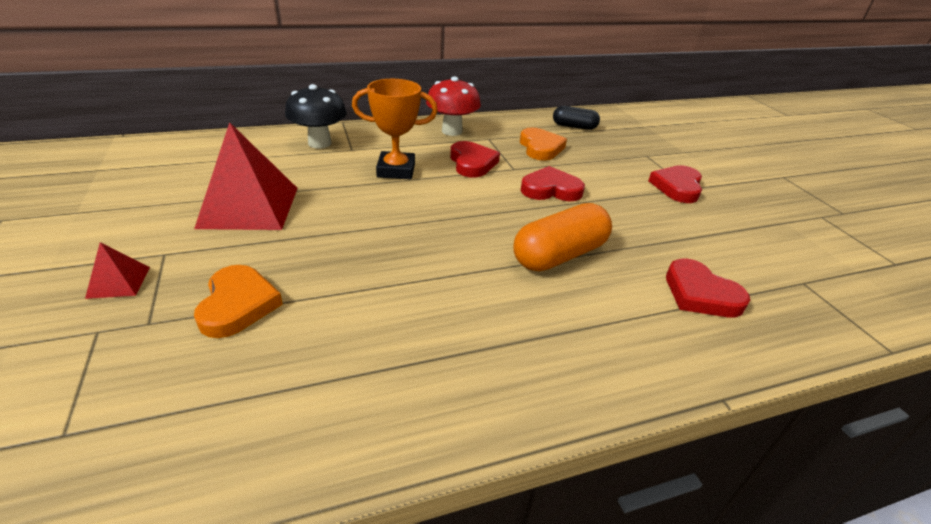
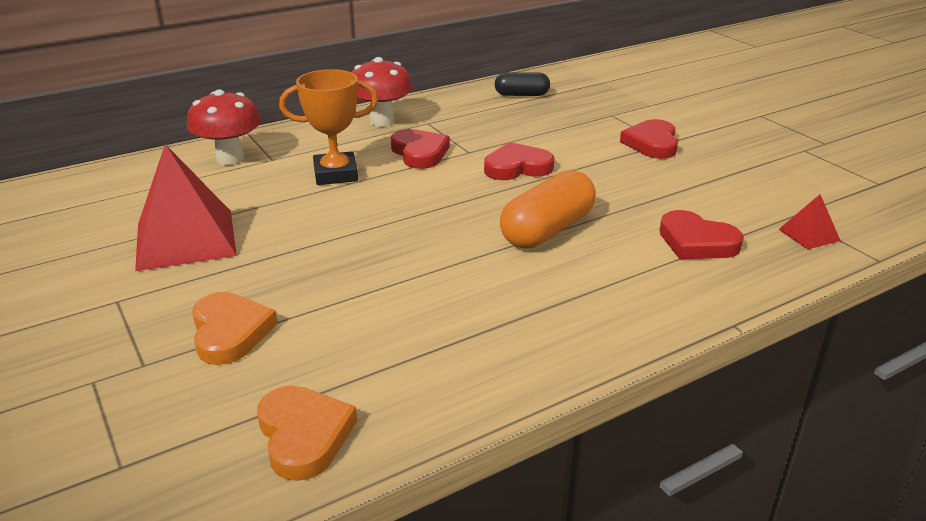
camera: 10 degrees left, 5 degrees down
(119, 282) = (84, 335): red pyramid -> red pyramid (809, 235)
(319, 143) = (230, 158): black mushroom -> red mushroom
(540, 148) = (491, 124): orange heart -> orange heart (304, 435)

